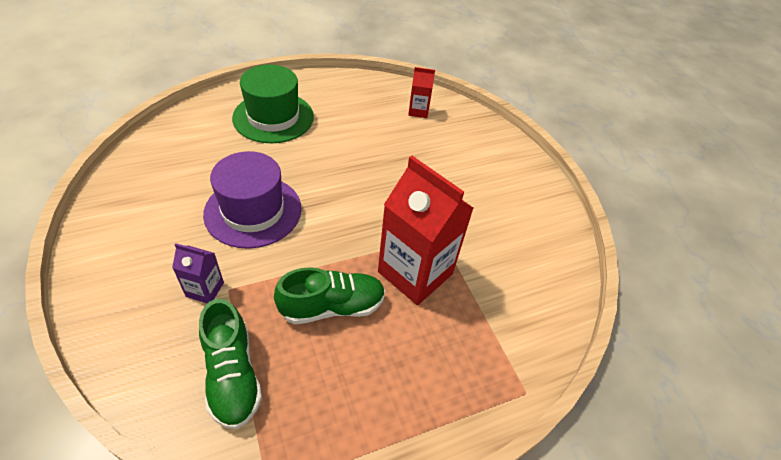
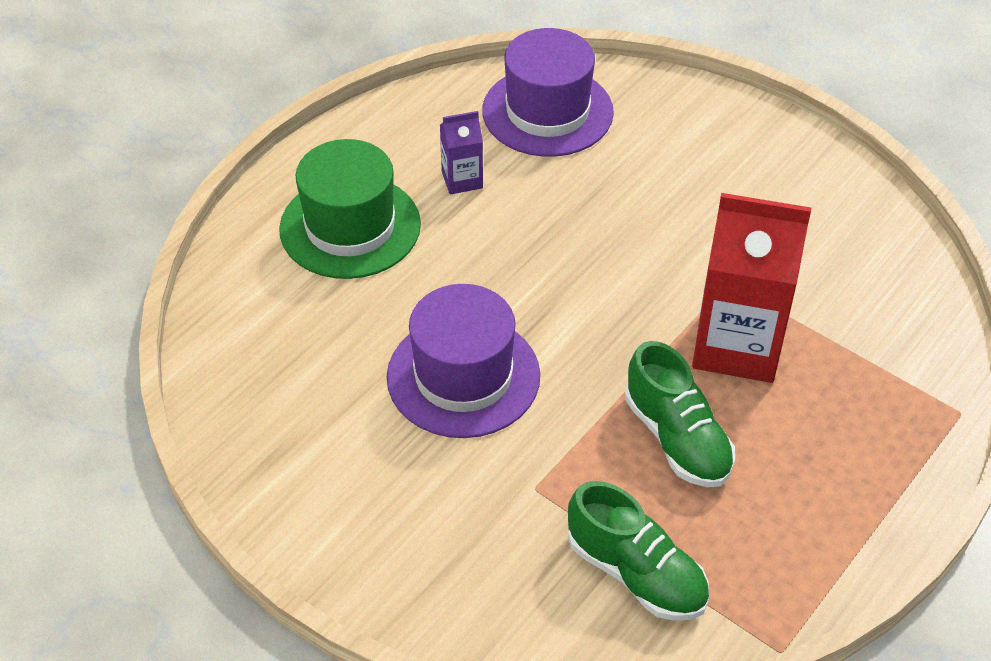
camera: 25 degrees left, 0 degrees up
(205, 289) = (506, 503): purple carton -> purple carton (462, 180)
(332, 306) = (677, 438): green shoe -> green shoe turned 105 degrees clockwise
(418, 111) = (547, 111): red carton -> purple hat

